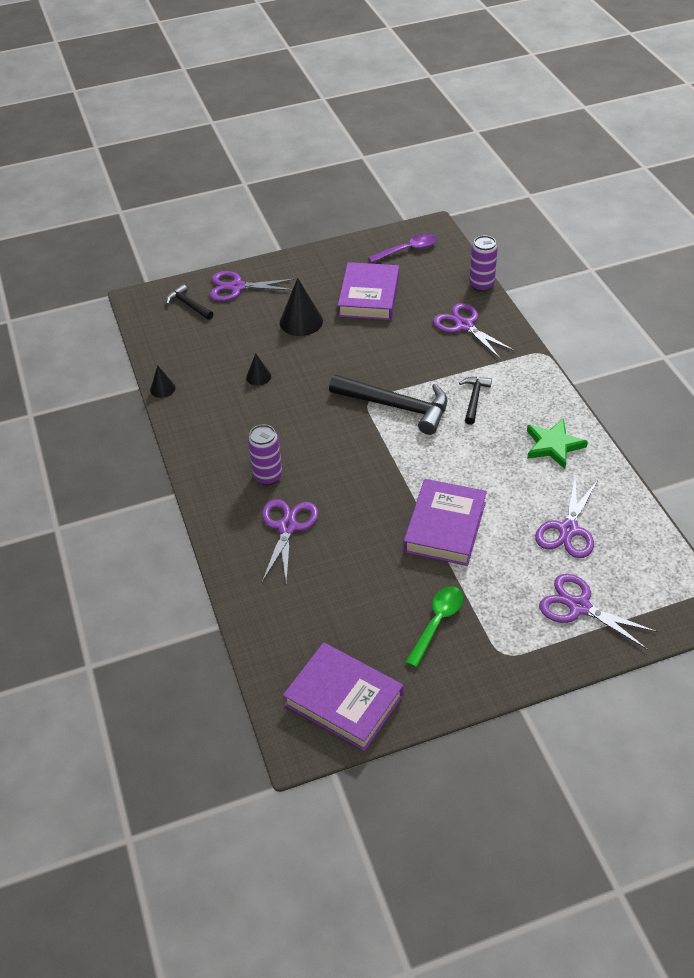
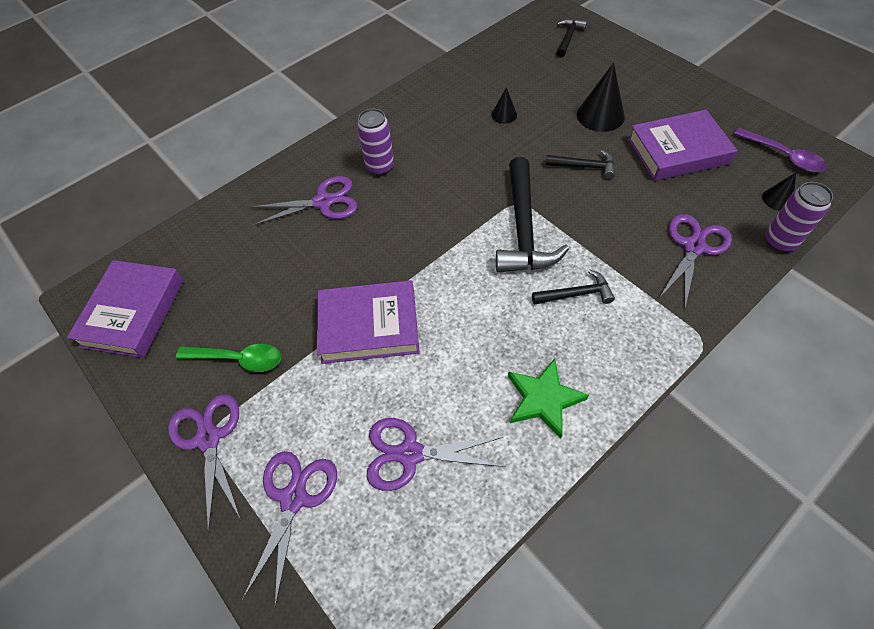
camera: 70 degrees right, 10 degrees up
(162, 388) = (453, 64): black cone -> black cone (777, 199)
(237, 287) = (615, 57): purple scissors -> purple scissors (208, 438)
(352, 351) = (584, 167): none -> black hammer

